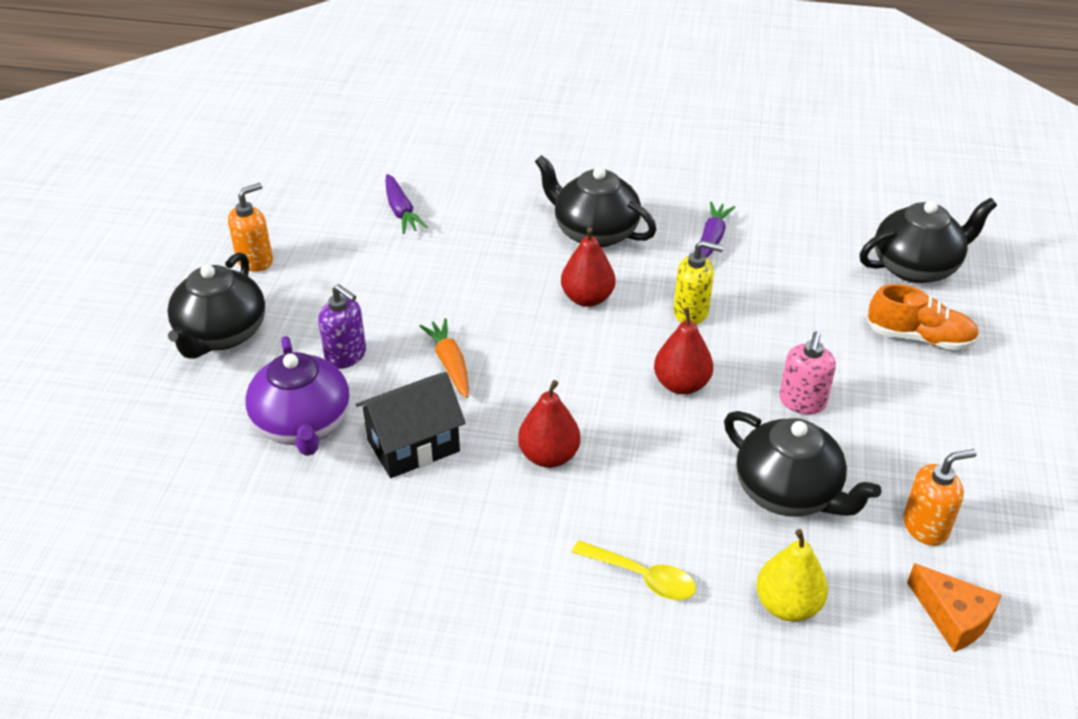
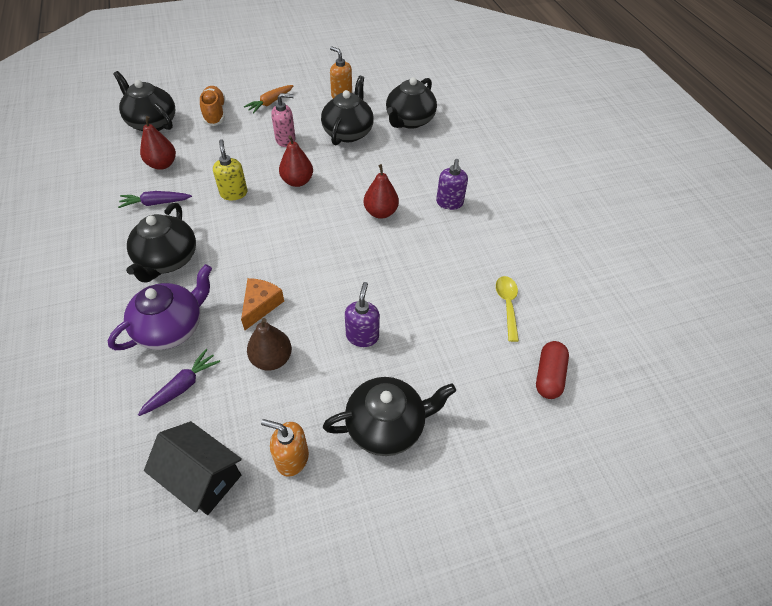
camera: 120 degrees left, 10 degrees up
(132, 505) = (548, 376): none -> red capsule
(303, 425) = (432, 326): purple teapot -> purple teapot (172, 327)
(380, 276) = (272, 359): none -> brown pear
(413, 445) = (411, 268): black house -> black house (202, 477)
(450, 364) = (338, 280): orange carrot -> orange carrot (270, 102)
(513, 555) = (449, 203): none -> purple soap dispenser
(587, 298) = (242, 240): red pear -> red pear (162, 164)
(642, 577) = (428, 161): yellow spoon -> yellow spoon (507, 305)
(787, 605) = (409, 121): yellow pear -> black teapot
(953, 617) = (382, 83): orange cheese -> orange cheese (261, 305)

